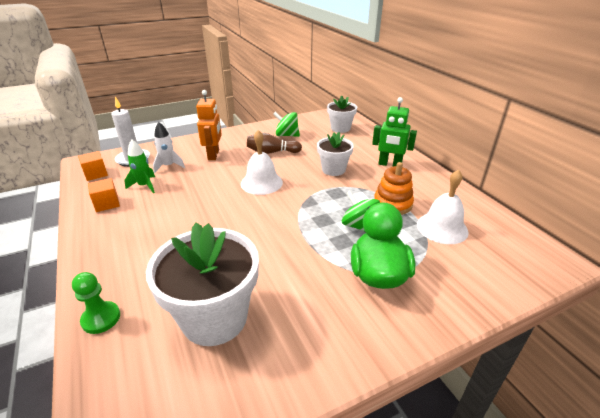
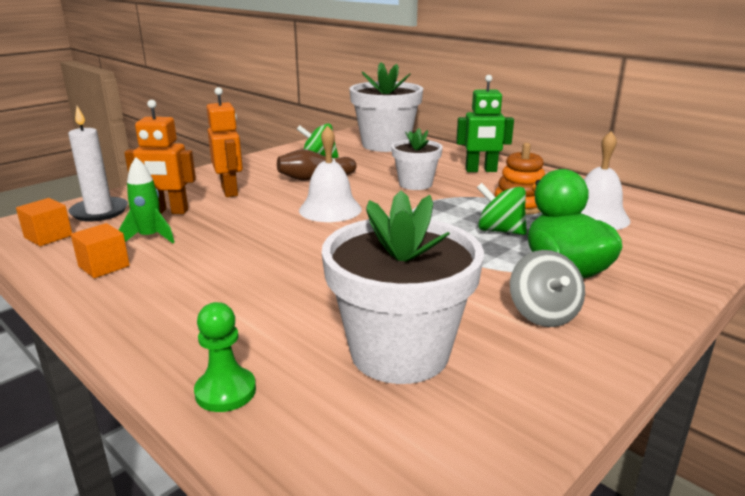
camera: 20 degrees left, 10 degrees down
(168, 166) = (168, 211): white rocket -> orange robot
(330, 312) = (543, 314): none -> grey spinning top
(340, 128) = (385, 144): white flower pot -> white flower pot, size x1.72

